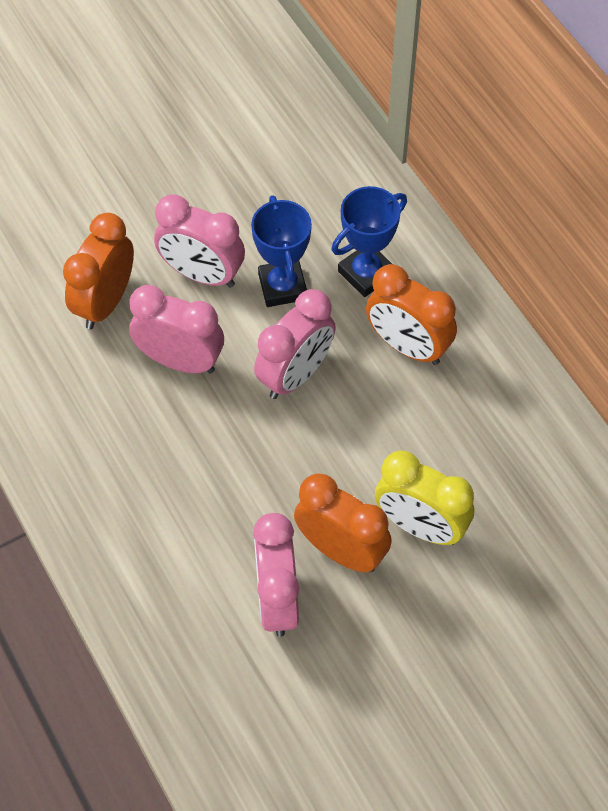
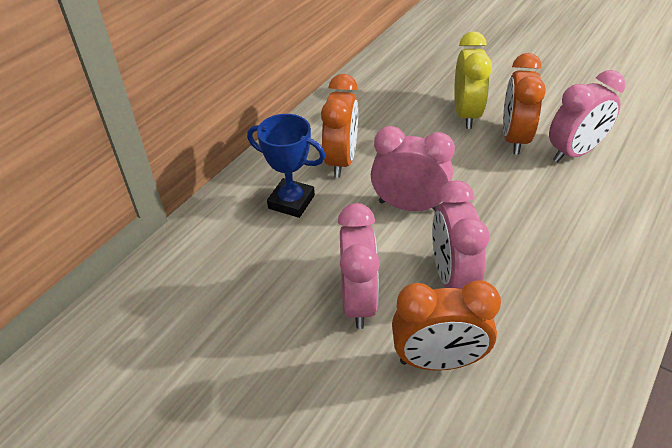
camera: 115 degrees left, 15 degrees down
(282, 287) = (335, 244): blue trophy -> none

